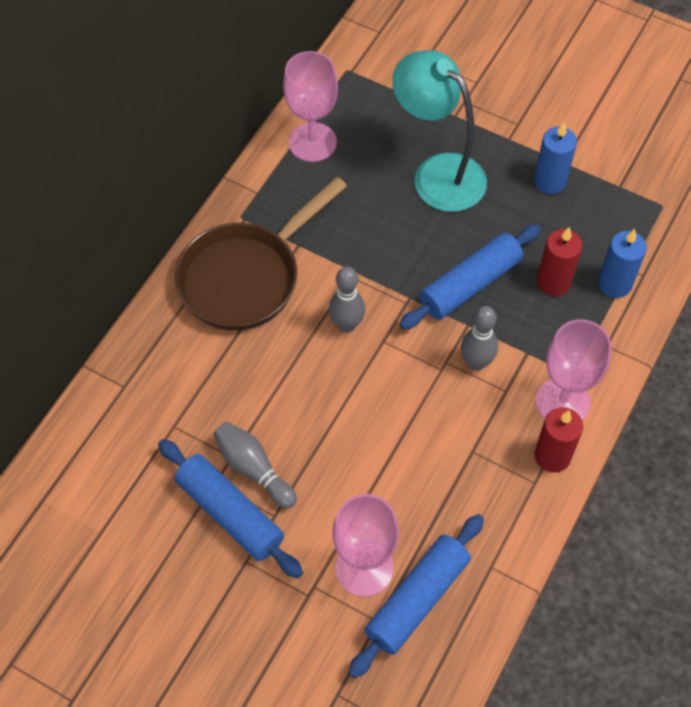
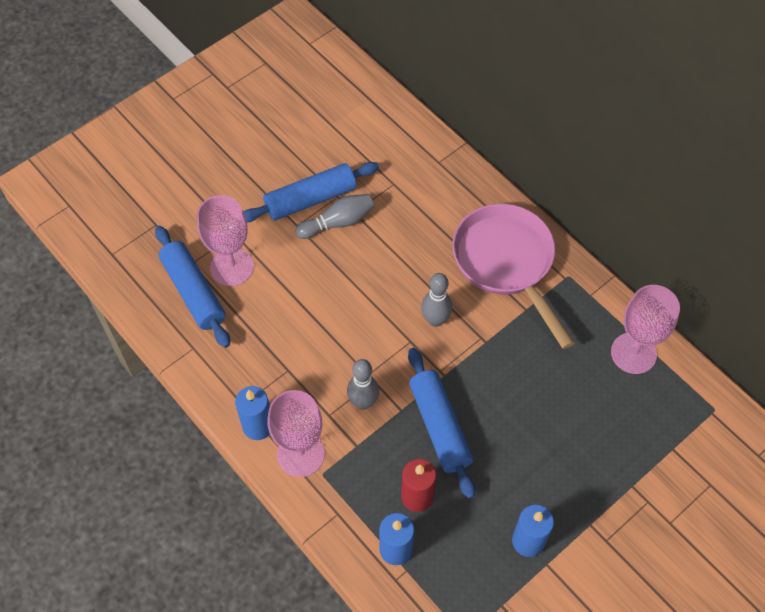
camera: 110 degrees right, 0 degrees up
(246, 277) = (507, 263): brown pan -> pink pan
(437, 173) = (567, 444): turquoise lamp -> none
(552, 456) = (258, 426): red candle -> blue candle

